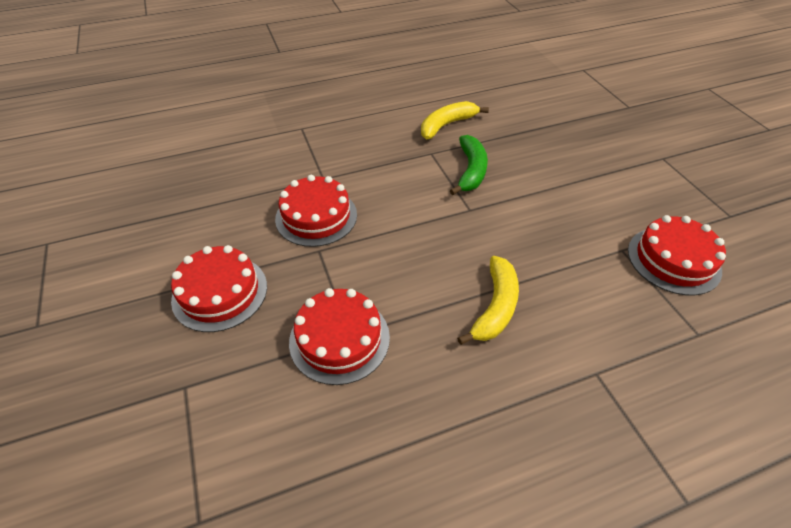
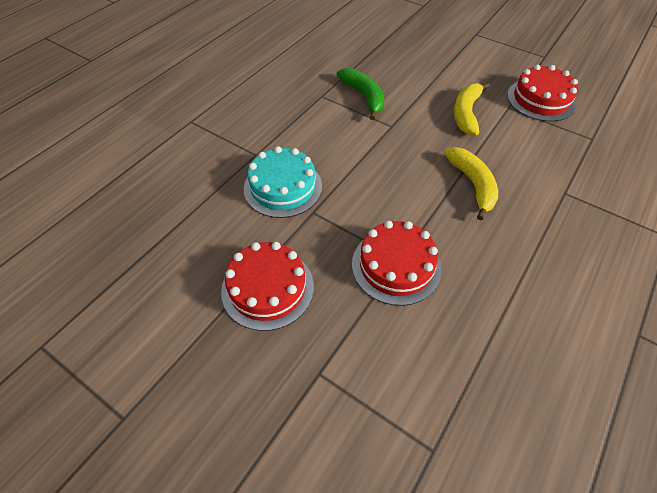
camera: 35 degrees left, 5 degrees up
(316, 216) = (283, 187): red cake -> turquoise cake
(447, 125) = (311, 69): yellow banana -> yellow banana (466, 113)

